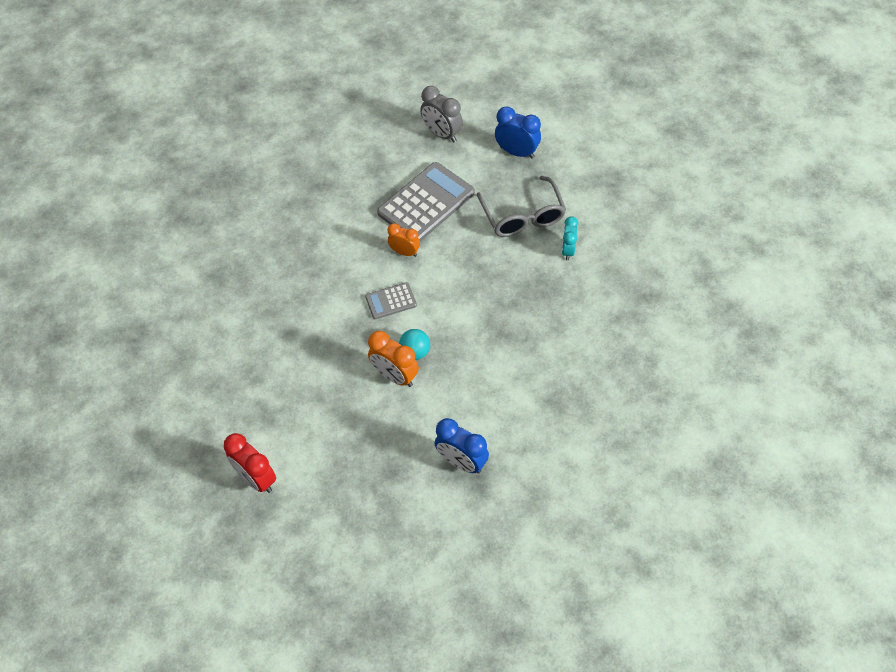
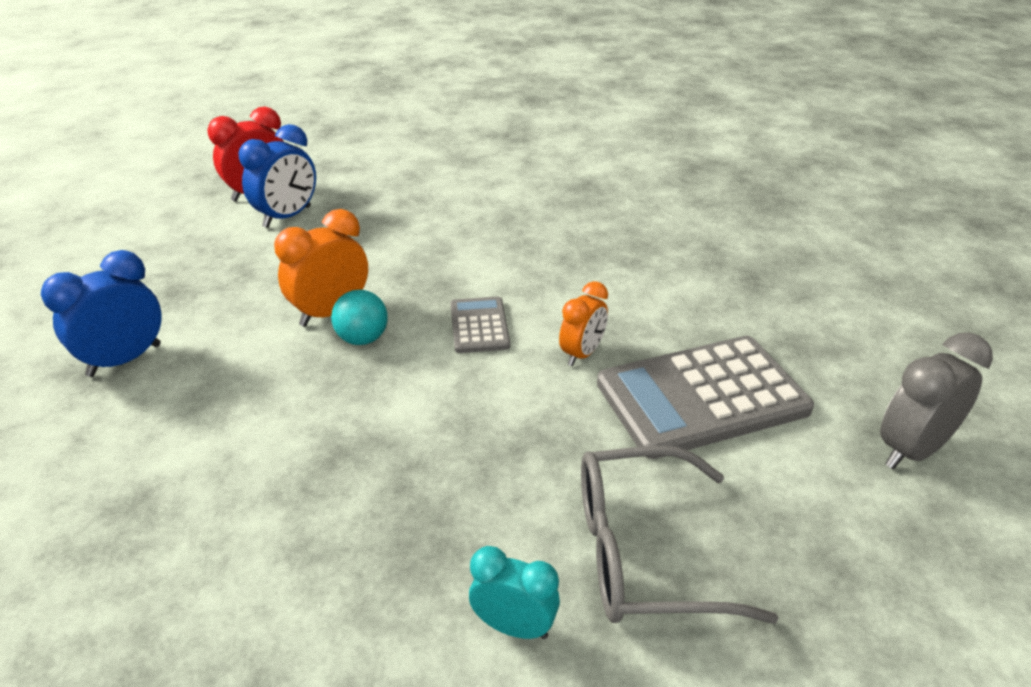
camera: 100 degrees right, 20 degrees down
(426, 203) = (702, 397): grey calculator -> grey calculator turned 105 degrees clockwise
(517, 152) = (868, 585): blue clock -> blue clock (287, 217)

